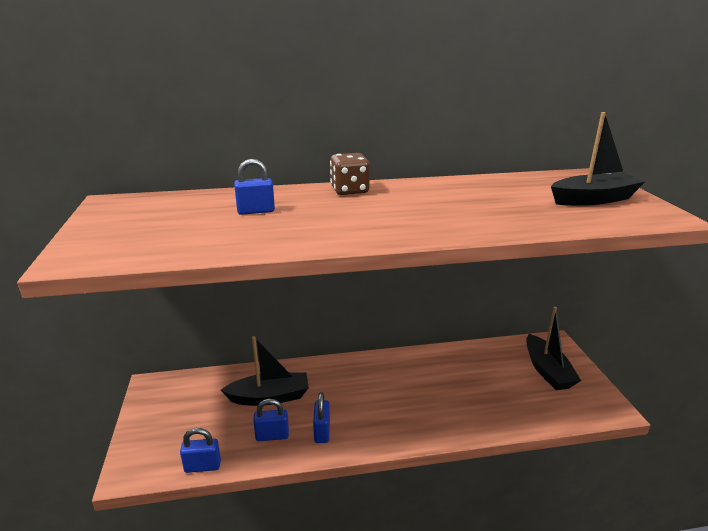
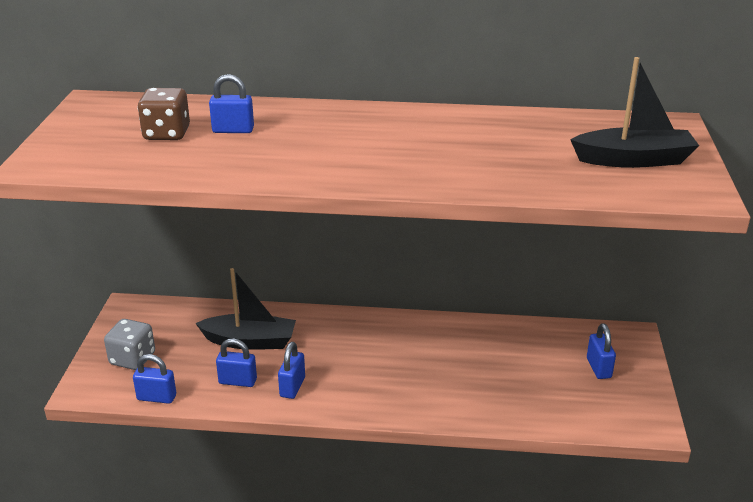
camera: 15 degrees right, 5 degrees up
(168, 432) = (132, 359): none -> grey dice
(349, 190) = (351, 114): brown dice -> brown dice (167, 134)
(547, 370) = (598, 368): black boat -> blue padlock

